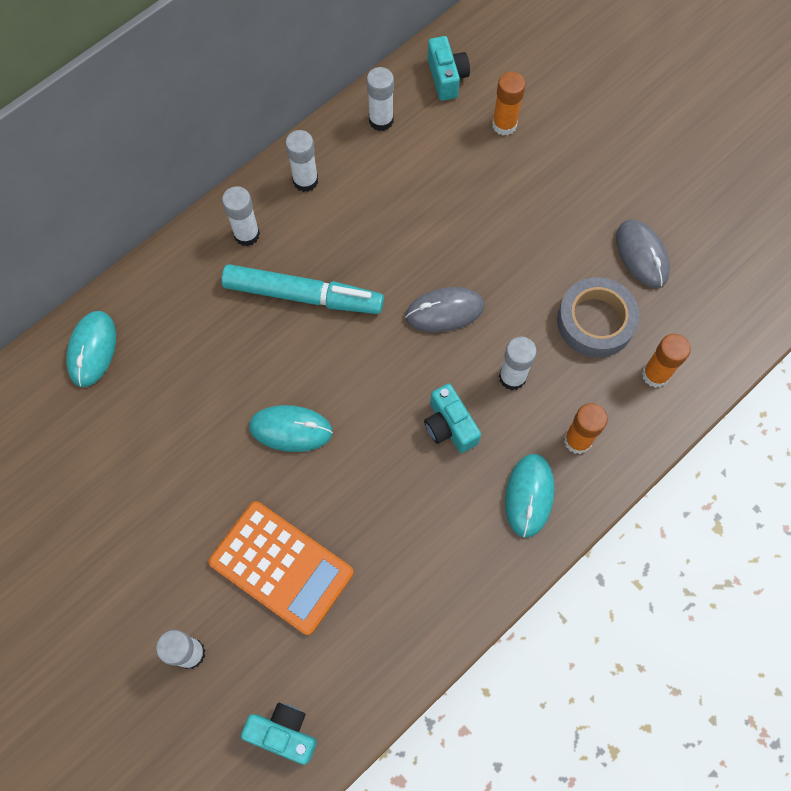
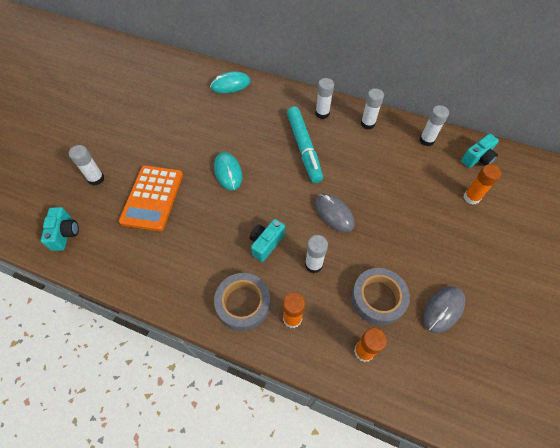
camera: 65 degrees right, 10 degrees down
(529, 495) = (243, 303): turquoise mouse -> grey tape

